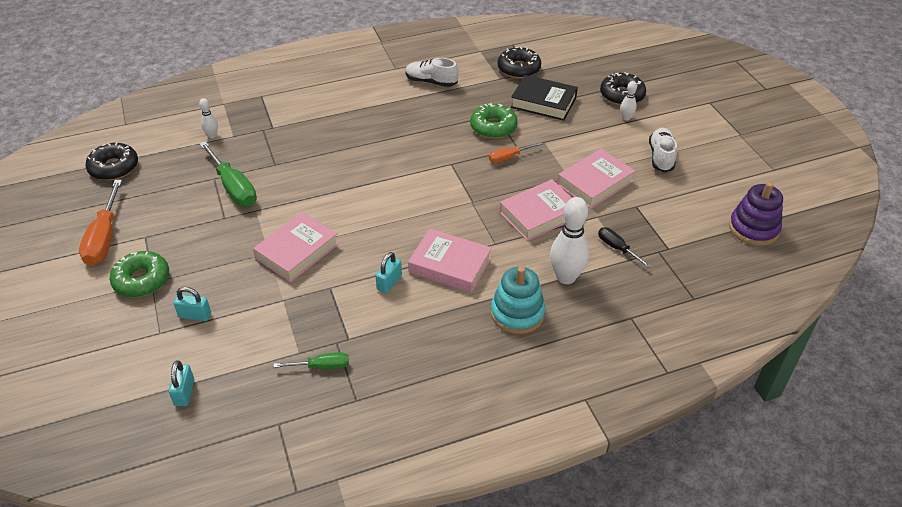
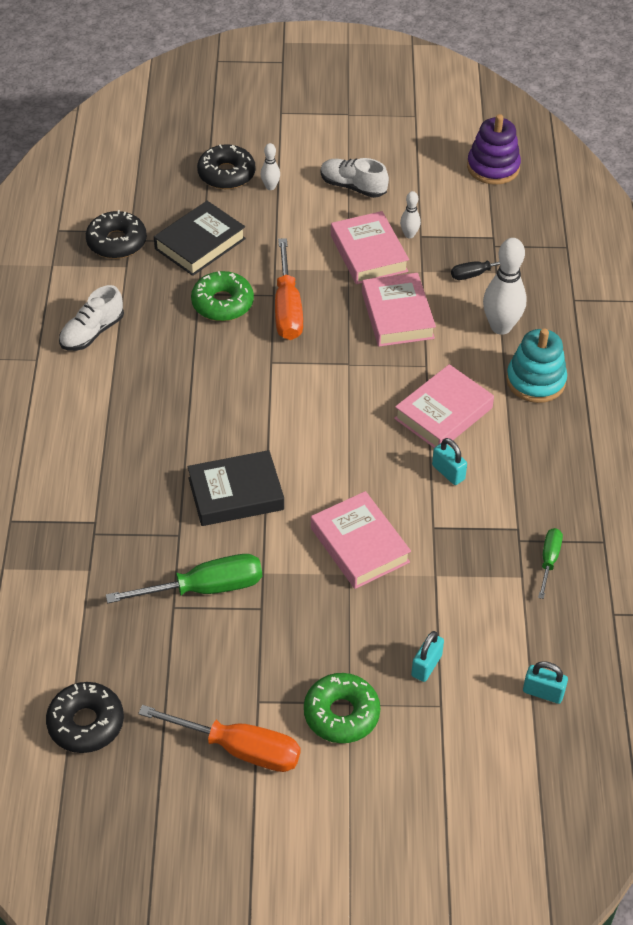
camera: 70 degrees left, 5 degrees up
(212, 135) = (74, 594): white bowling pin -> white bowling pin (409, 235)
(320, 179) = (236, 494): none -> black book
(509, 157) = (287, 308): orange screwdriver -> orange screwdriver, size x1.81

